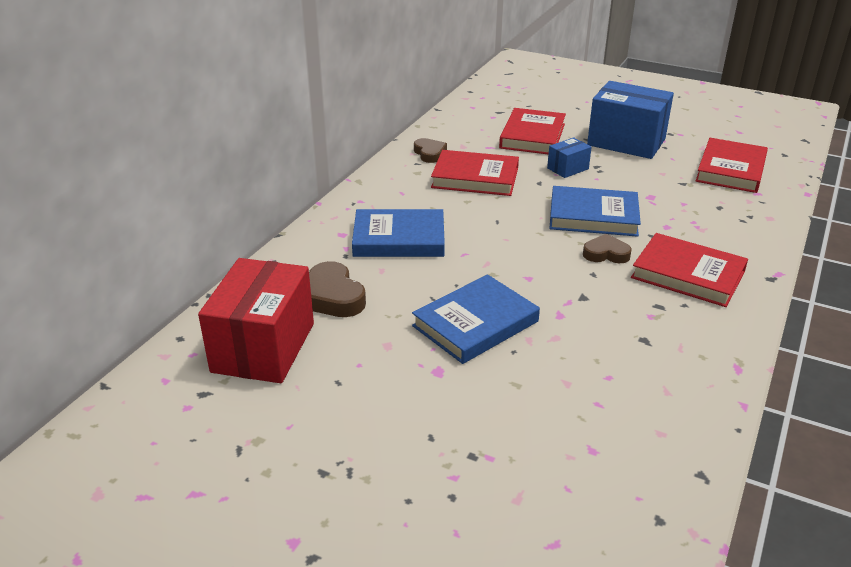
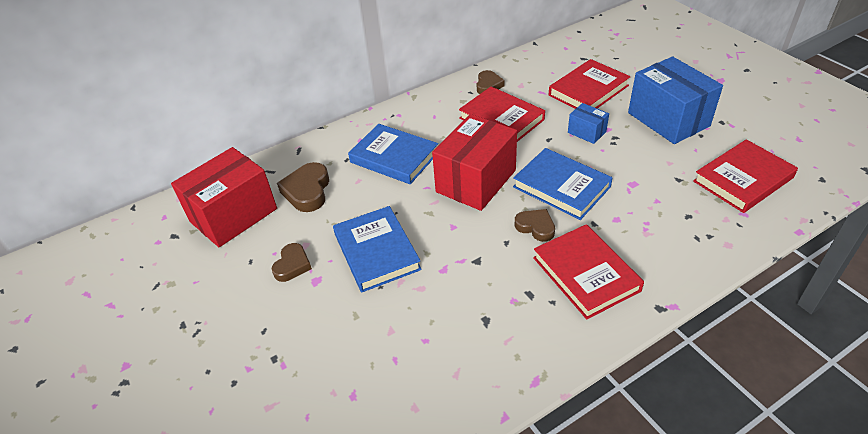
camera: 35 degrees right, 10 degrees up
(394, 367) = (292, 265): none -> brown heart
(475, 323) = (377, 252): blue book -> blue book turned 75 degrees clockwise
(508, 234) = (476, 181): none -> red box
(568, 168) = (586, 132): blue box -> blue box turned 45 degrees clockwise

